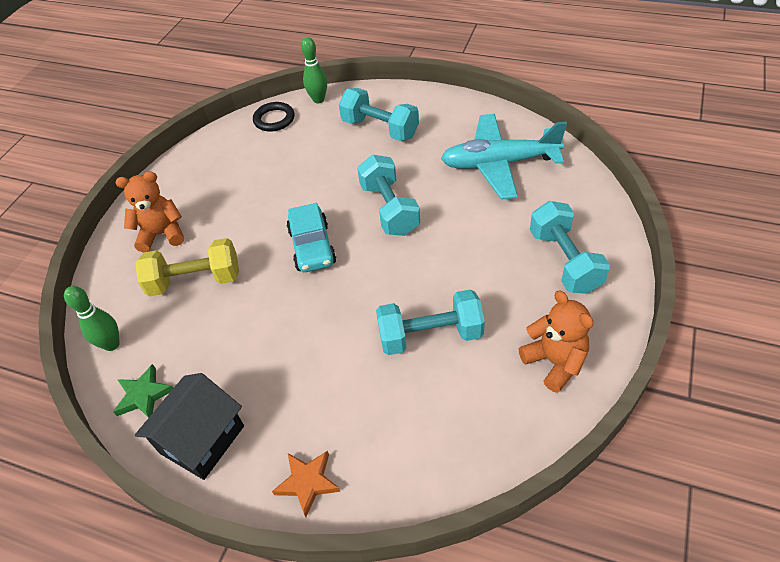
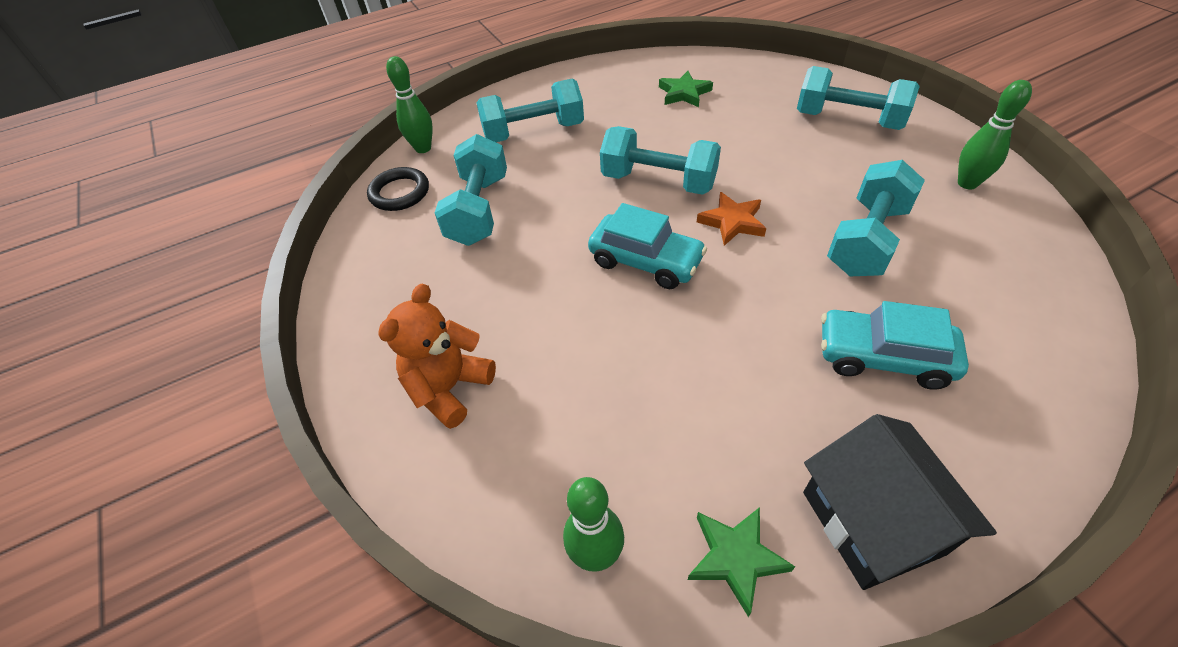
camera: 50 degrees left, 0 degrees up
(195, 280) = (578, 393): yellow dumbbell -> none
(290, 156) = (479, 210): none -> turquoise dumbbell
(307, 482) = (1014, 442): orange star -> orange star (732, 222)
(326, 392) = (883, 357): none -> turquoise car
(499, 164) = (684, 93): turquoise plane -> green star
(554, 362) = (967, 183): orange teddy bear -> green bowling pin

